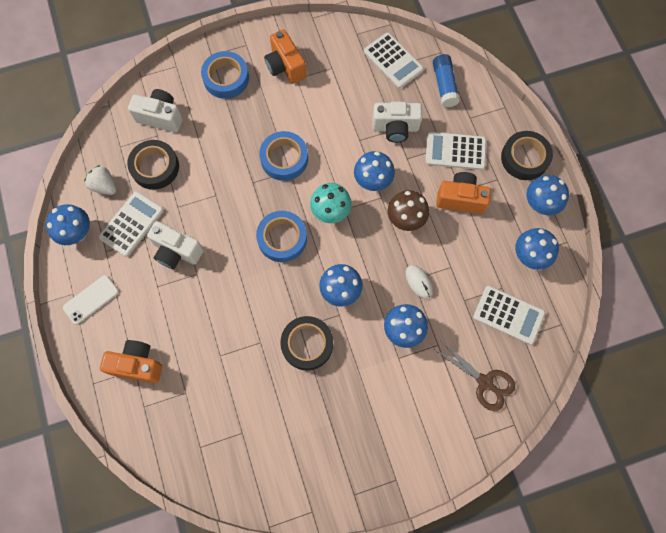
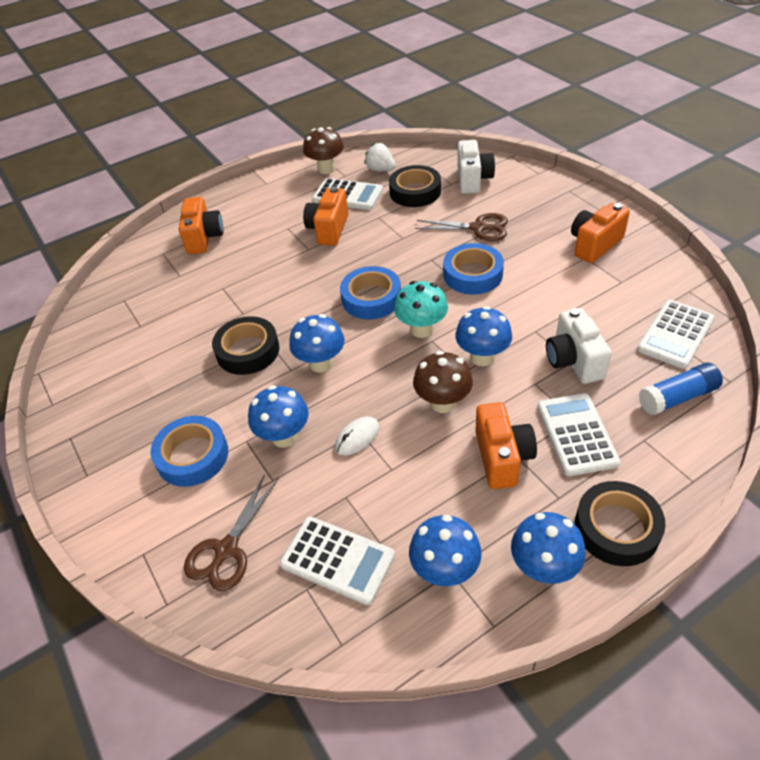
camera: 80 degrees right, 25 degrees down
(77, 233) = (326, 169): blue mushroom -> brown mushroom
(91, 299) = (263, 194): white phone -> none
(104, 186) = (380, 169): white strawberry -> white strawberry turned 75 degrees counterclockwise
(177, 251) = (328, 229): white camera -> orange camera
(226, 78) = (547, 207): blue tape -> blue tape (192, 456)
(229, 136) = (478, 228): none -> brown scissors
(508, 315) = (337, 560): white calculator -> white calculator turned 75 degrees counterclockwise

